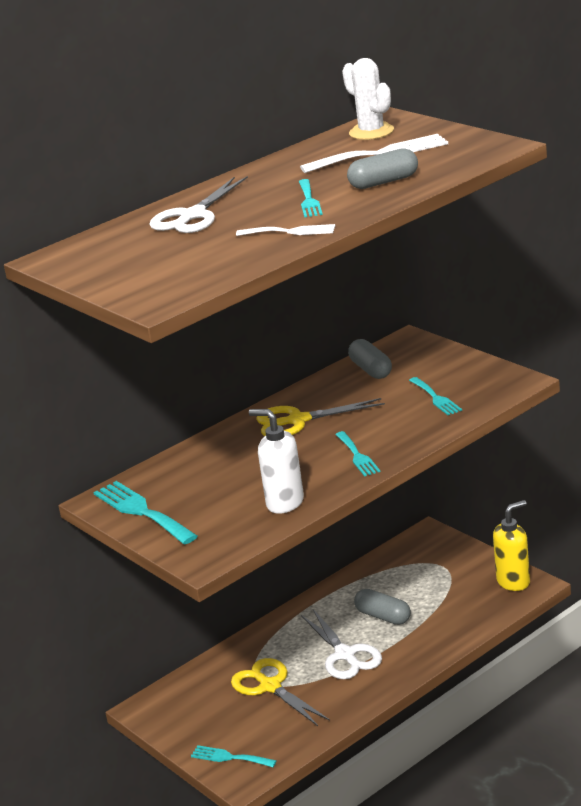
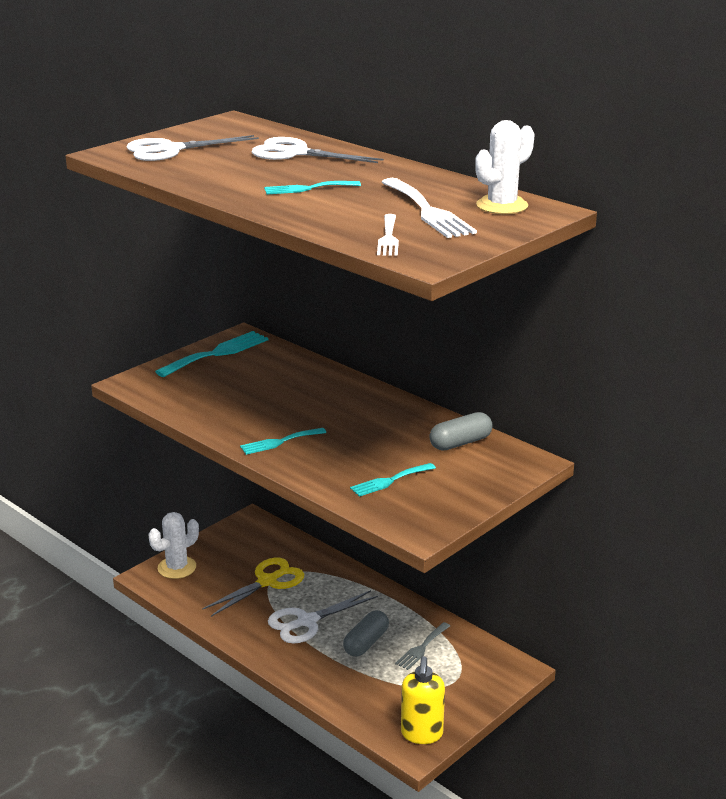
camera: 80 degrees right, 0 degrees up
(157, 273) = (170, 150): none -> white scissors
(229, 757) = (177, 567): turquoise fork -> white cactus
(284, 503) = (206, 411): white soap dispenser -> none
(290, 231) = (231, 185): white fork -> white fork (388, 238)
(297, 421) = (357, 410): yellow scissors -> none
(384, 182) = (340, 214): grey capsule -> none
(394, 584) = (422, 648): none -> grey fork
(513, 582) = (421, 734): yellow soap dispenser -> yellow soap dispenser turned 45 degrees clockwise

